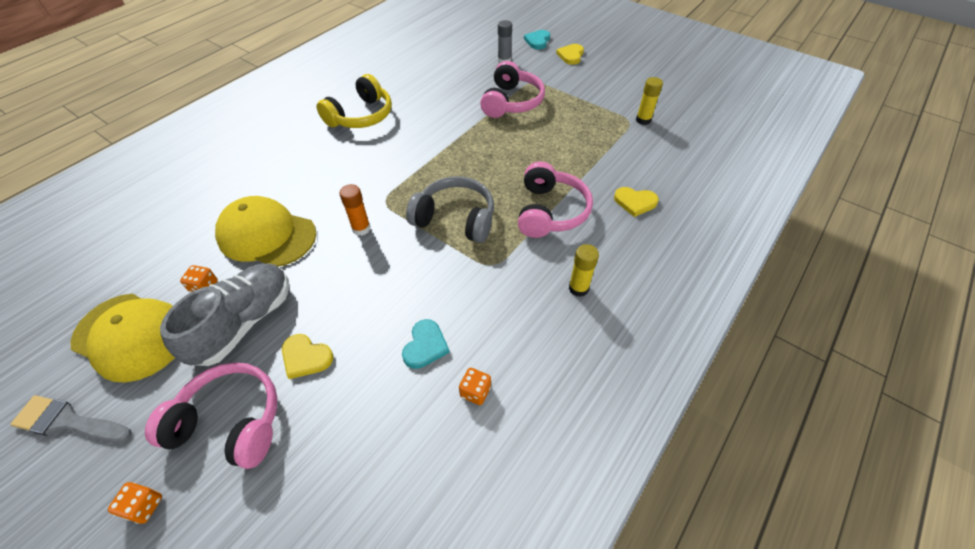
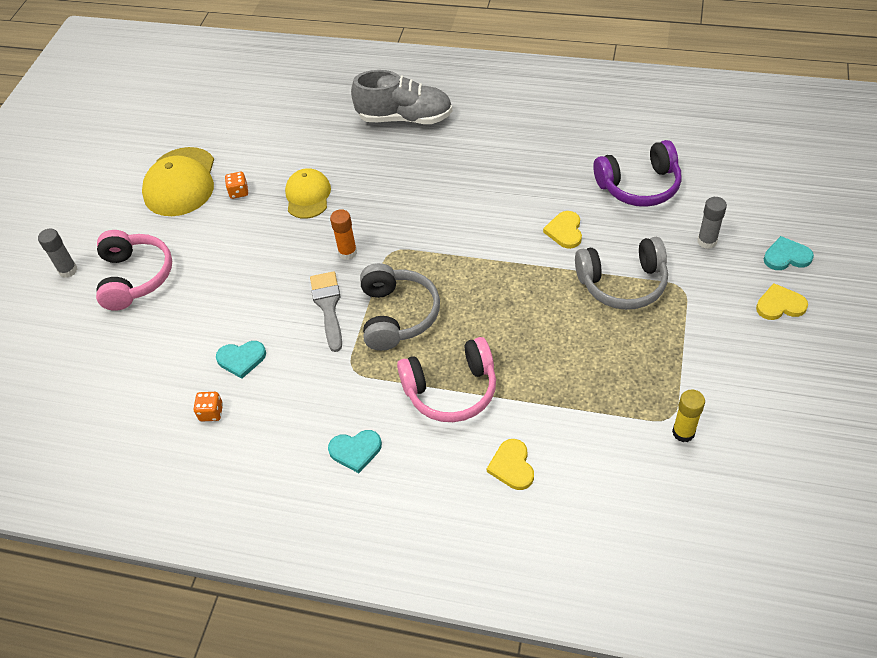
camera: 70 degrees right, 0 degrees up
(68, 422) = (108, 197): grey brush -> grey brush (328, 306)
(144, 506) = (68, 270): orange dice -> grey glue stick
(244, 322) = (217, 235): grey shoe -> grey shoe (405, 118)
(267, 235) = (308, 196): yellow cap -> yellow cap, size x0.64
(306, 357) = (201, 289): yellow heart -> yellow heart (565, 231)
(361, 116) = (505, 170): yellow headphones -> none
(435, 68) = (639, 186): none -> purple headphones
(511, 102) = (622, 283): pink headphones -> grey headphones
(578, 288) = (355, 451): yellow glue stick -> turquoise heart

